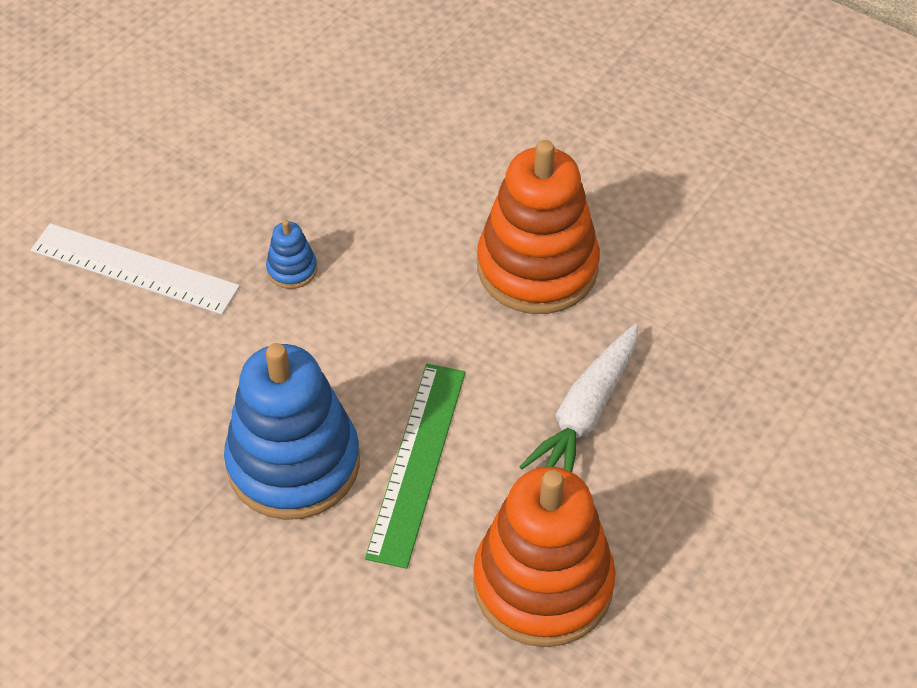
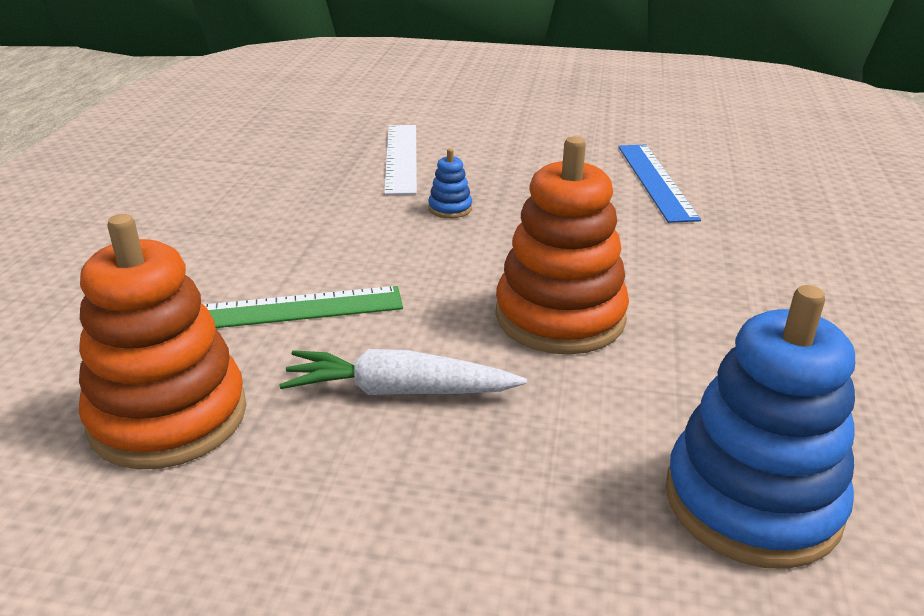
camera: 65 degrees right, 20 degrees down
(293, 463) = (257, 255): blue stacking toy -> blue stacking toy (752, 501)
(339, 84) = (656, 181): none -> blue ruler

